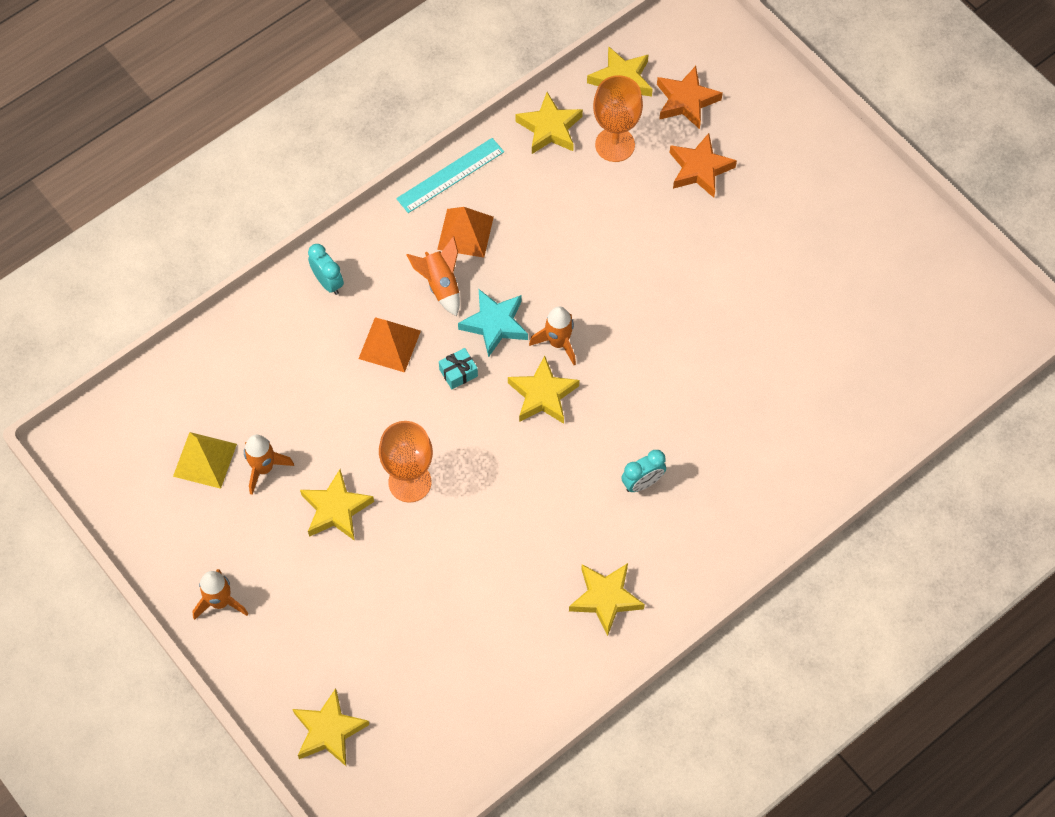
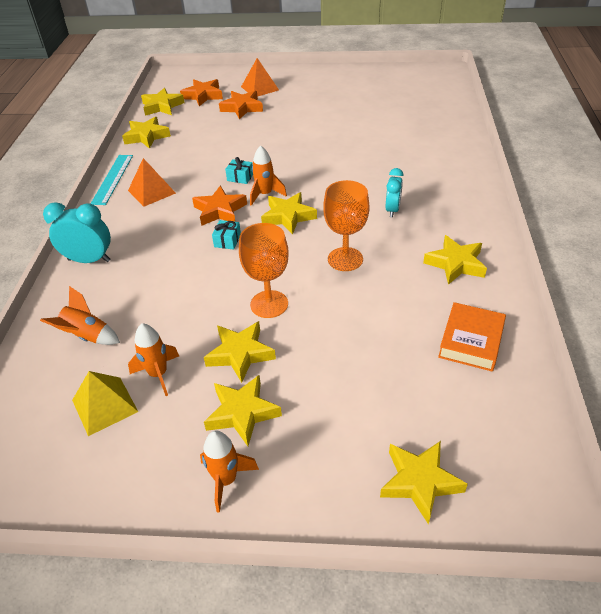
camera: 45 degrees left, 20 degrees down
(283, 562) = (242, 413): none -> yellow star
(328, 282) = (89, 260): turquoise clock -> turquoise clock, size x1.53
(389, 344) = (167, 258): orange pyramid -> orange pyramid (260, 88)
(441, 285) = (165, 217): orange rocket -> orange rocket (87, 336)
(495, 324) = (220, 210): turquoise star -> orange star
(508, 676) = (471, 341): none -> orange book
(565, 292) = (240, 177): none -> turquoise gift
(615, 145) = (189, 123): orange goblet -> orange goblet (345, 259)

